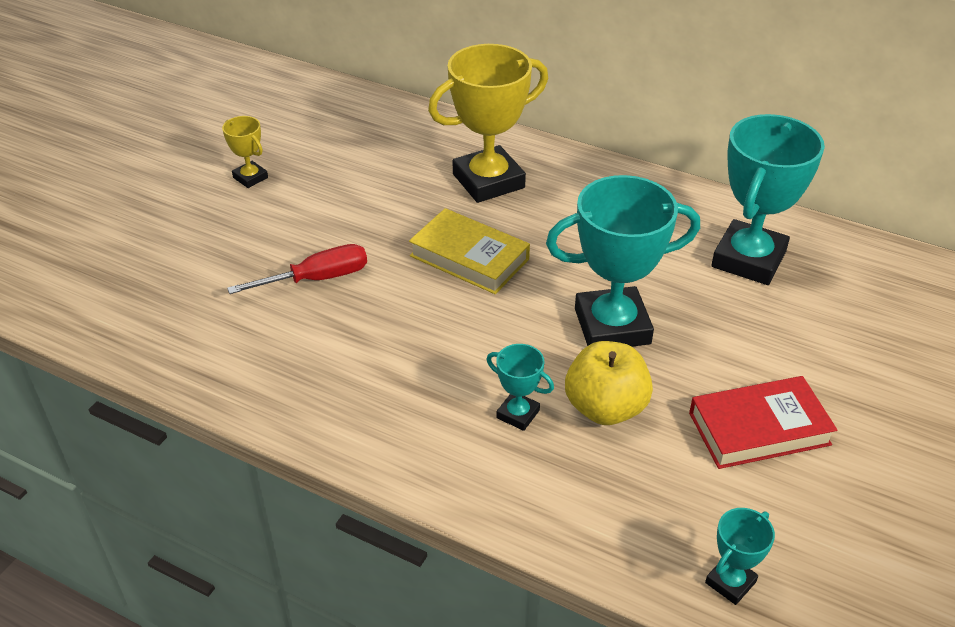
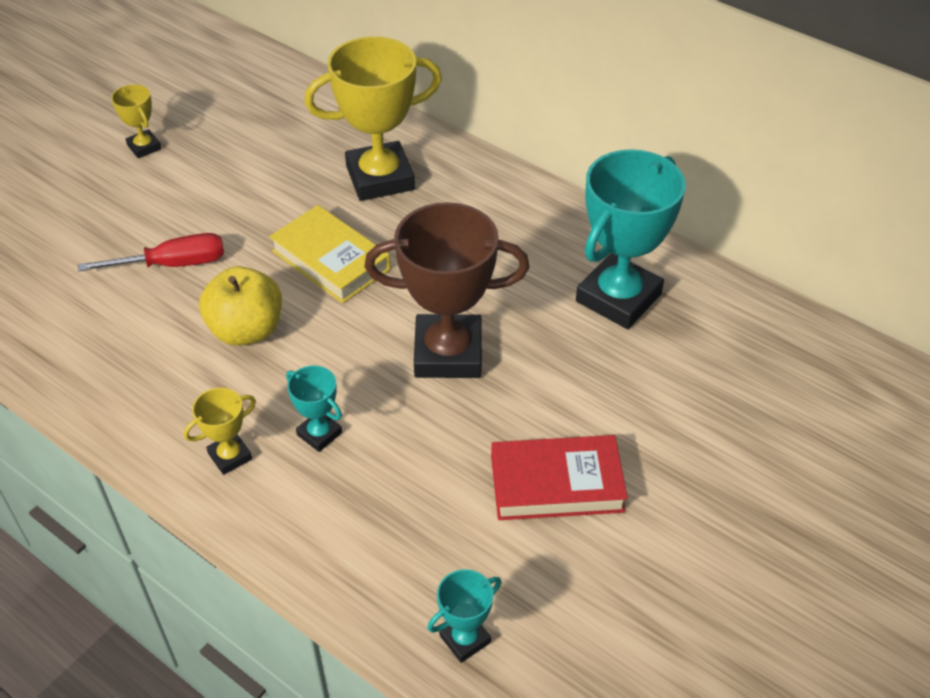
camera: 10 degrees right, 5 degrees up
(438, 446) = (230, 456): none -> yellow trophy
(605, 408) = (409, 439): yellow apple -> yellow apple (246, 330)
(612, 326) = (448, 353): turquoise trophy -> brown trophy

